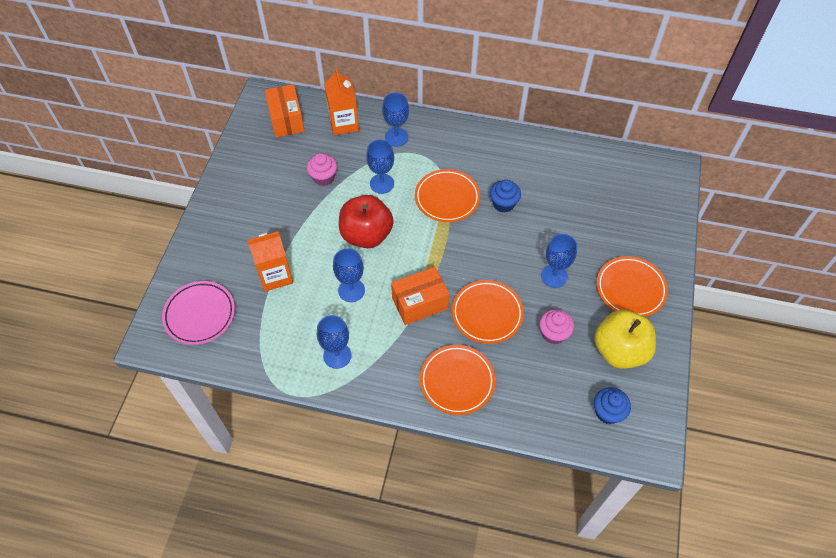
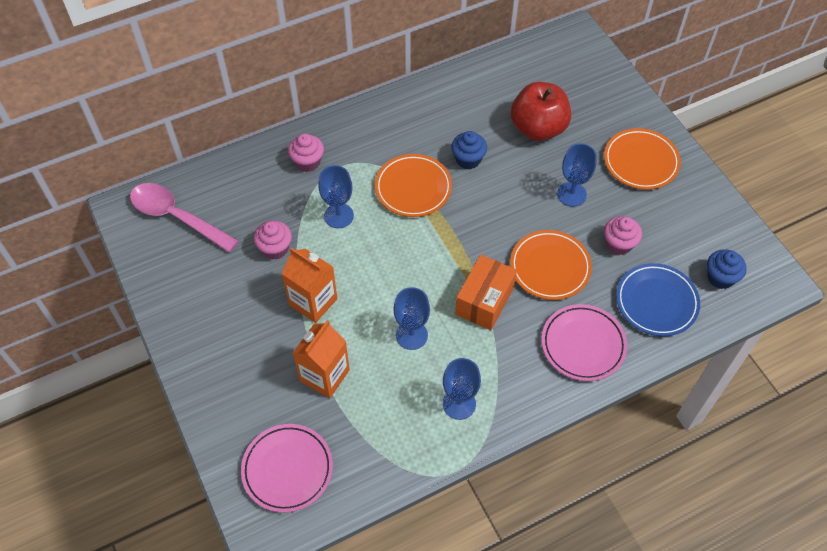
camera: 40 degrees left, 0 degrees up
(286, 120) = (176, 217): orange box -> pink spoon
(344, 124) = (241, 182): orange carton -> orange carton (313, 302)
(366, 235) = (373, 274): red apple -> red apple (538, 128)
(396, 137) = (307, 162): blue goblet -> pink cupcake
(457, 381) = (583, 345): orange plate -> pink plate
(540, 393) = (656, 302): none -> blue plate
(619, 350) = (681, 220): yellow apple -> none

